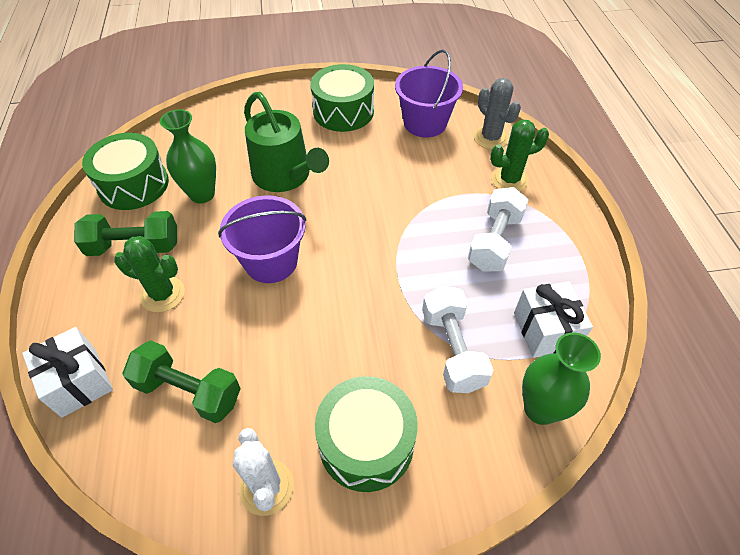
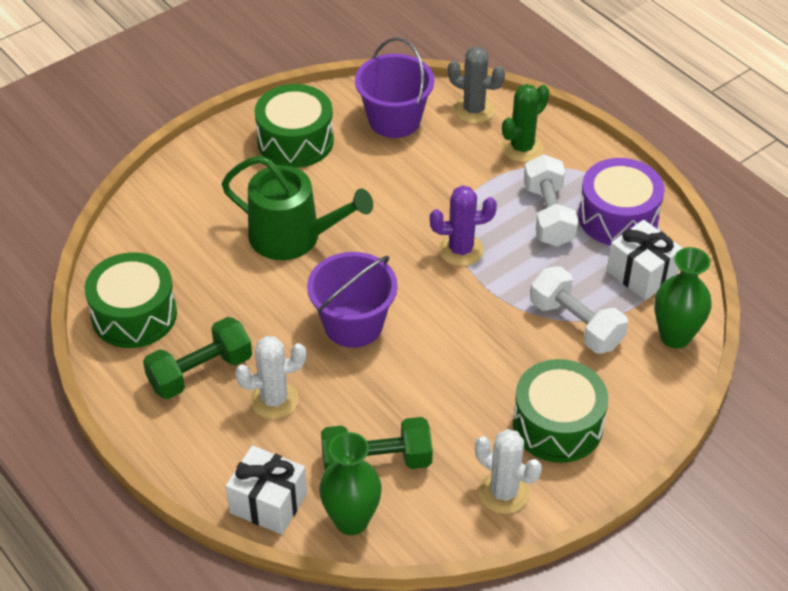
camera: 30 degrees left, 5 degrees down
(162, 294) = (274, 400): green cactus -> white cactus
(202, 194) = (221, 292): green vase -> green vase (351, 520)
(401, 239) = (461, 250): none -> purple cactus
(555, 269) = (618, 217): none -> purple drum

